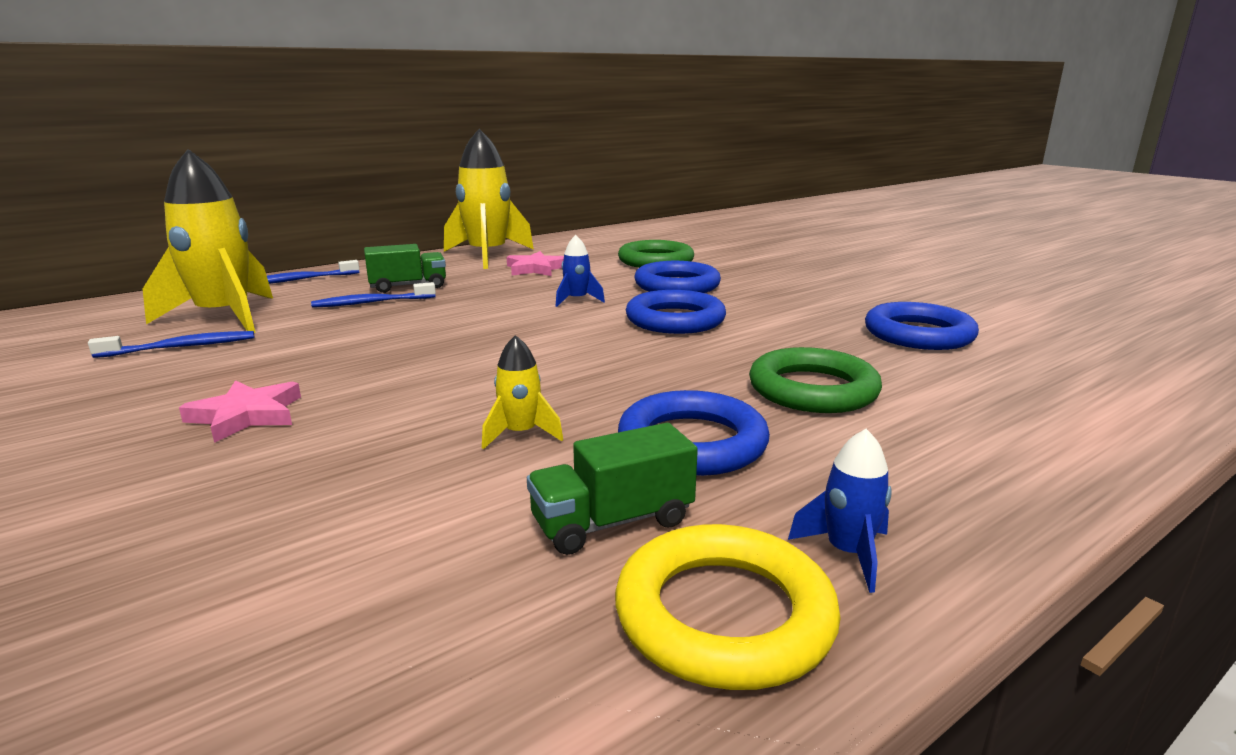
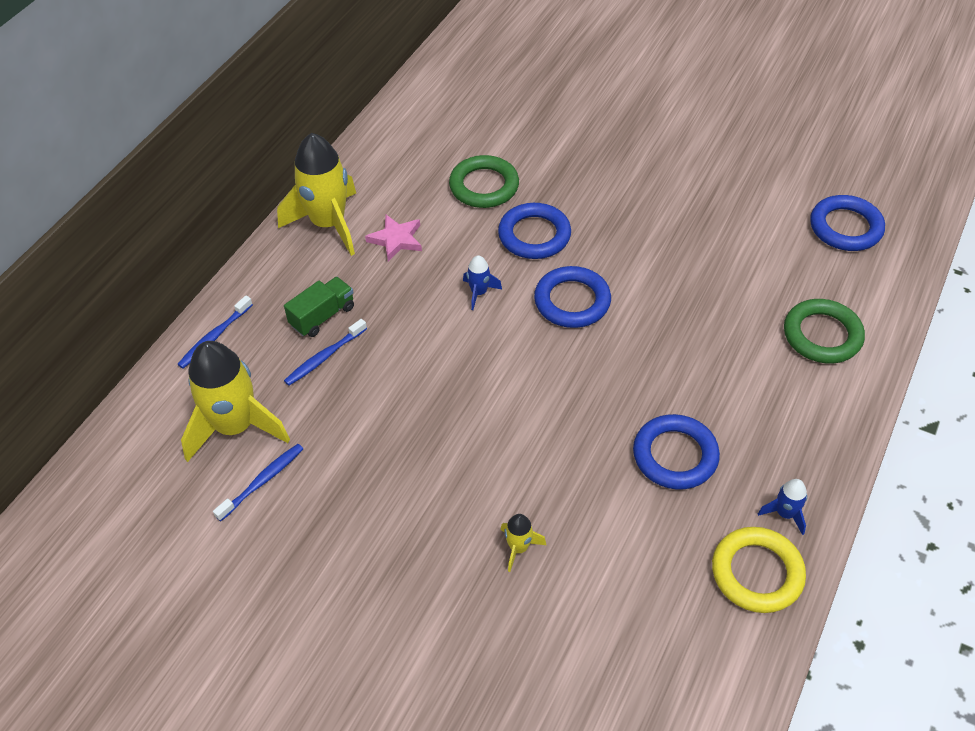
camera: 25 degrees left, 30 degrees up
(246, 415) = (411, 535): pink star -> none
(520, 434) = (582, 485): yellow rocket -> yellow rocket (518, 548)
(612, 522) = (679, 537): green truck -> none
(813, 390) = (707, 370): green ring -> green ring (822, 335)
(918, 334) = (737, 265): blue ring -> blue ring (845, 227)

